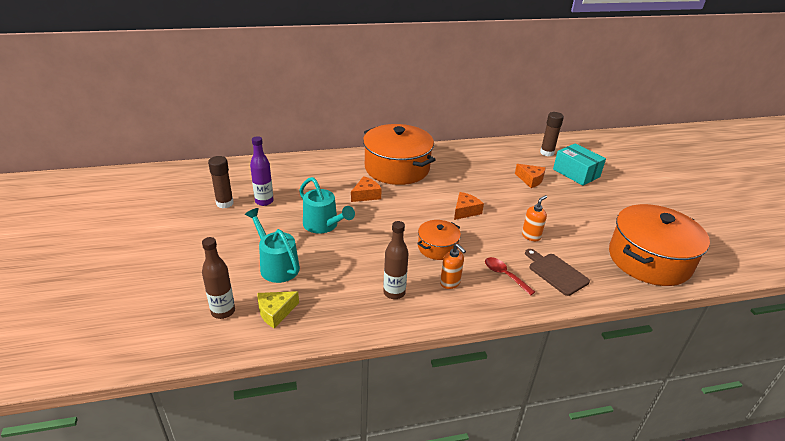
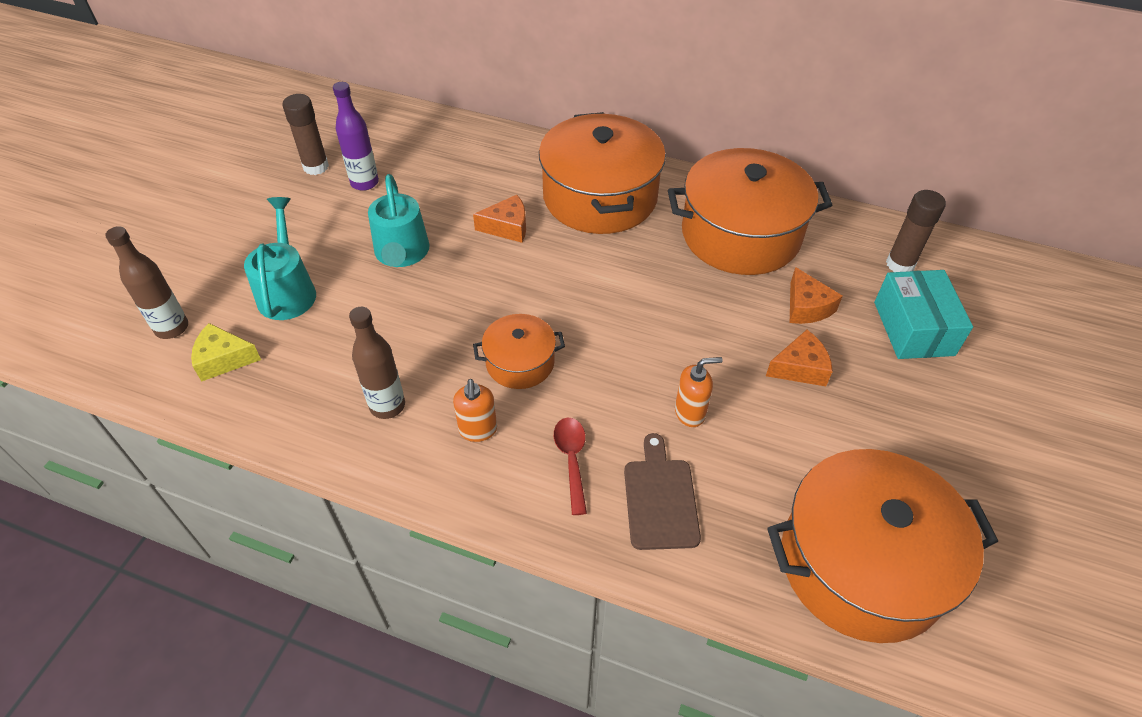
camera: 35 degrees right, 15 degrees up
(465, 211) = (628, 318): orange cheese -> orange cheese (800, 368)
(475, 162) = (740, 234): none -> orange pot

